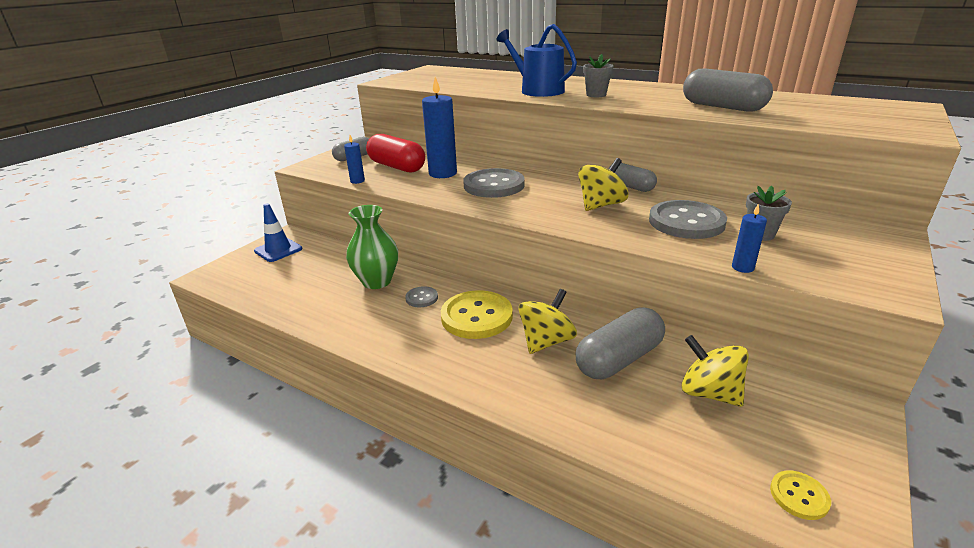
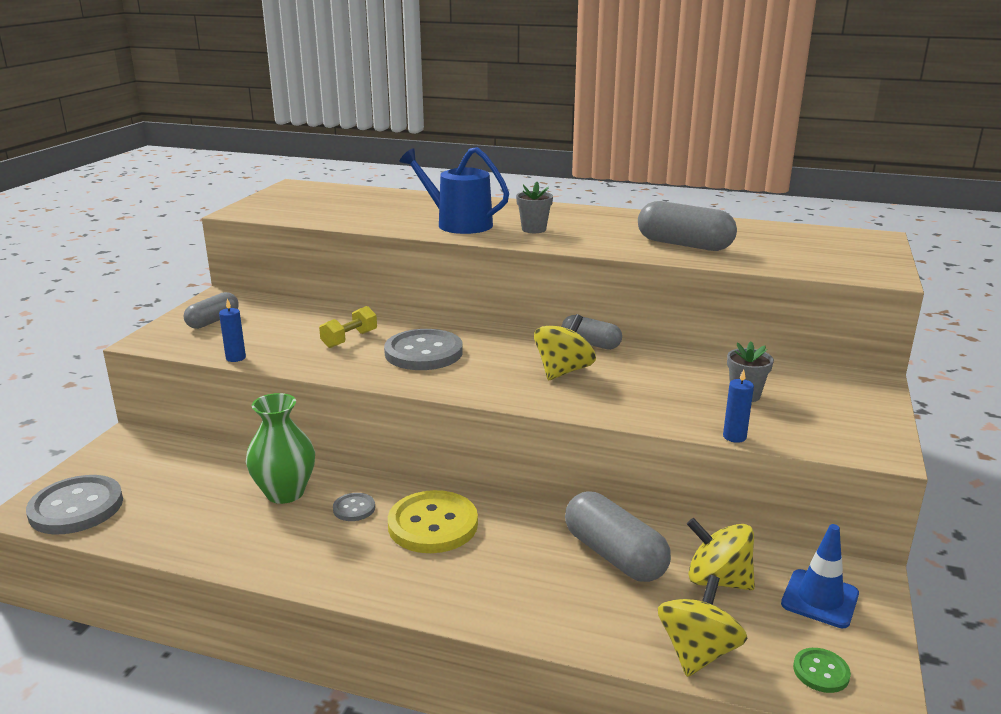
camera: 15 degrees left, 5 degrees down
(278, 250) = (122, 462): blue traffic cone -> blue traffic cone (819, 599)
(397, 167) = (281, 332): red capsule -> none
(443, 173) = (349, 339): blue candle -> yellow dumbbell
(546, 341) = (526, 545): yellow spinning top -> yellow spinning top (697, 652)
(619, 359) = (614, 555): grey capsule -> grey capsule turned 75 degrees counterclockwise
(686, 222) = (664, 386): grey button -> grey button (76, 507)
(799, 496) = (821, 672): yellow button -> green button

